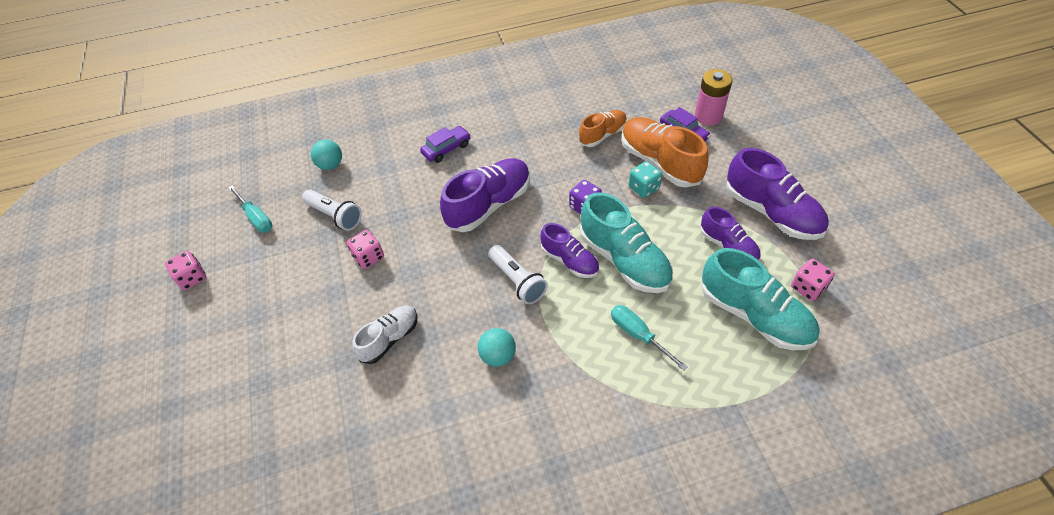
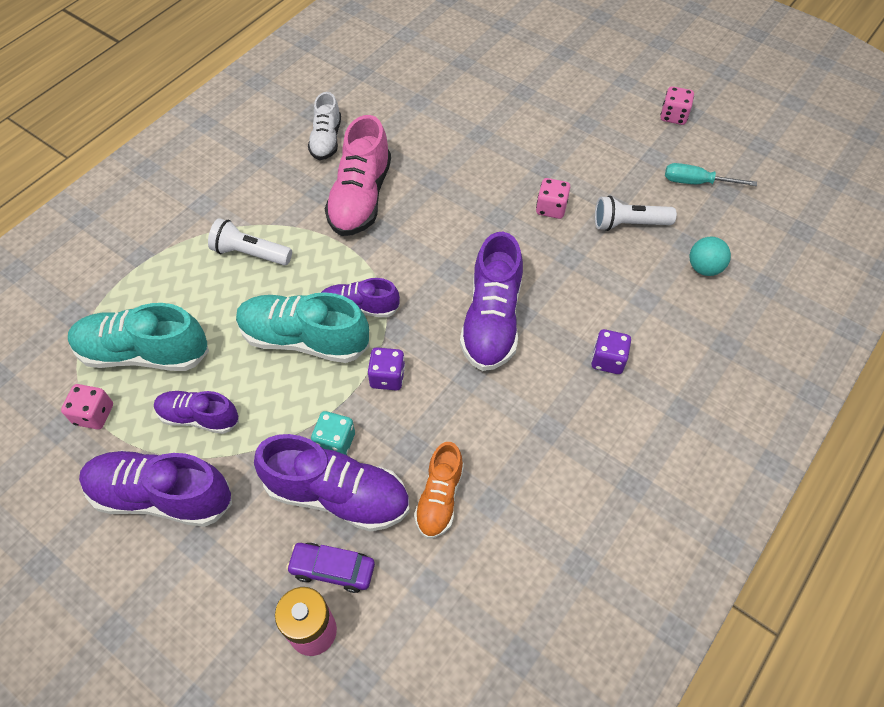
camera: 140 degrees right, 5 degrees up
(390, 339) = (460, 163): white shoe -> white shoe (326, 140)
(446, 149) = (608, 360): purple car -> purple dice
(498, 356) = (360, 198): turquoise ball -> pink shoe
(517, 281) = (394, 262): white flashlight -> white flashlight (250, 253)
(638, 335) = (249, 276): turquoise screwdriver -> none
(659, 162) = (338, 495): orange shoe -> purple shoe

